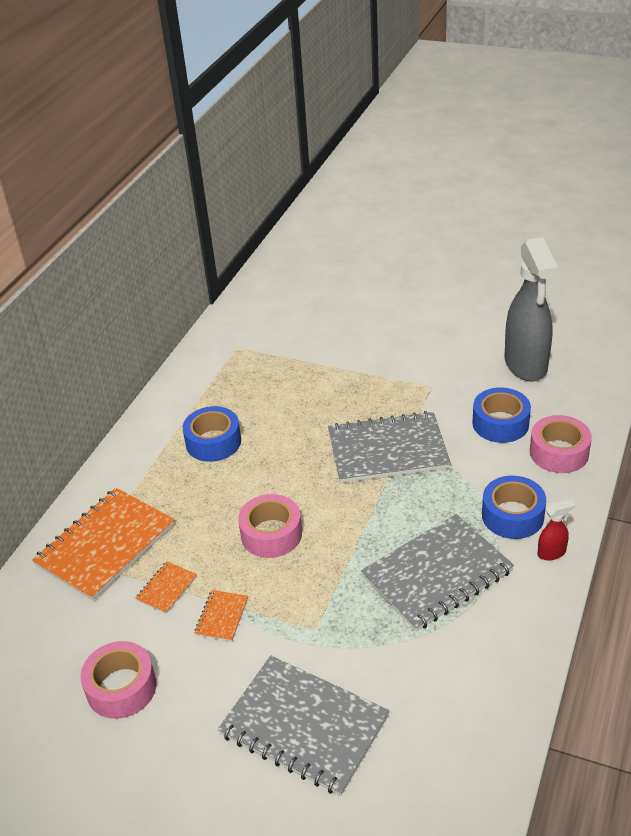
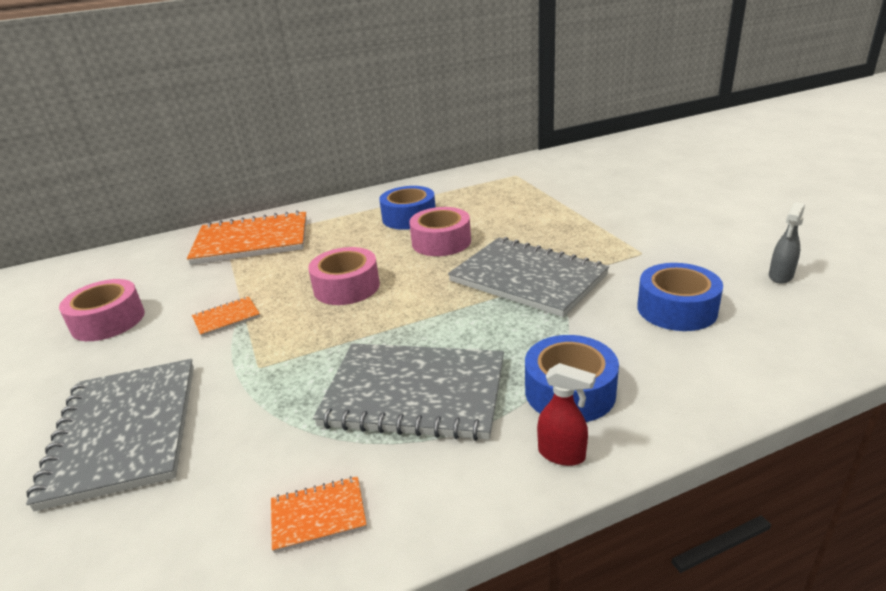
camera: 45 degrees right, 10 degrees down
(166, 588) = (233, 282): orange notebook -> orange notebook (318, 515)
(526, 365) = (780, 276): grey spray bottle -> grey spray bottle, size x0.40
(559, 452) = (715, 366): pink tape -> pink tape (441, 242)

